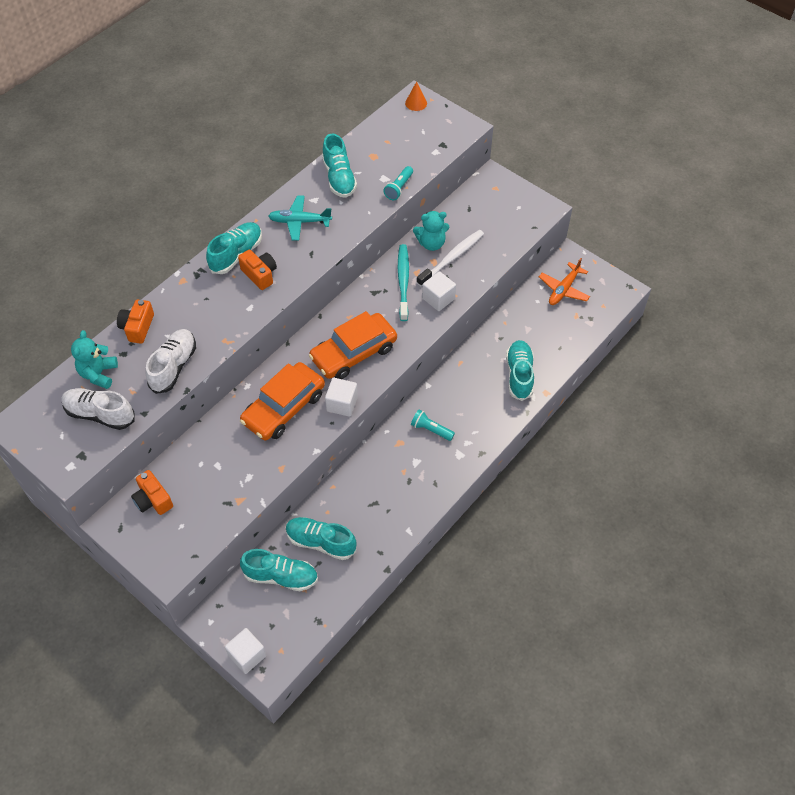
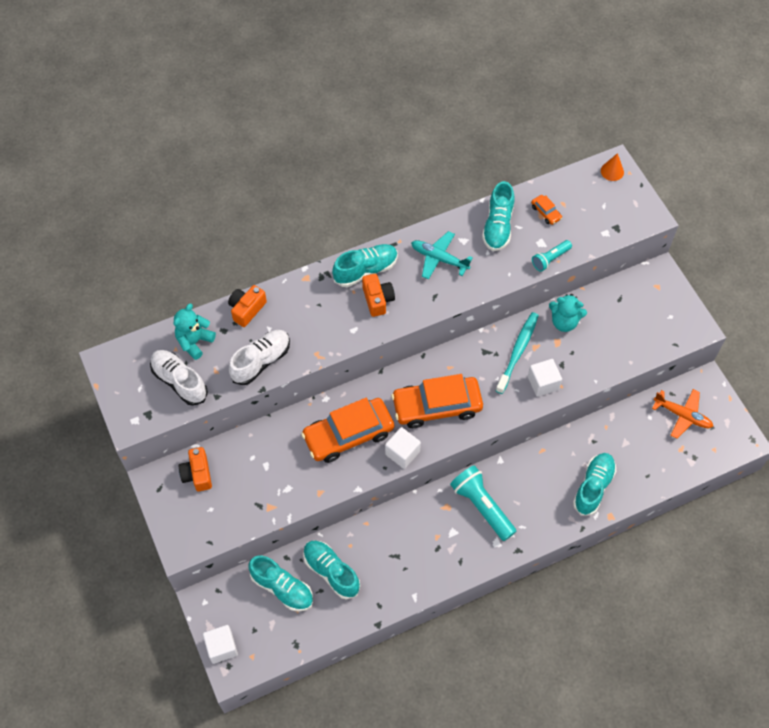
camera: 25 degrees right, 5 degrees up
(376, 153) = (546, 212): none -> orange car
(431, 430) = (482, 506): turquoise flashlight -> turquoise flashlight, size x1.76
(452, 258) = (577, 345): white toothbrush -> none
(563, 289) = (682, 415): orange plane -> orange plane turned 120 degrees counterclockwise

